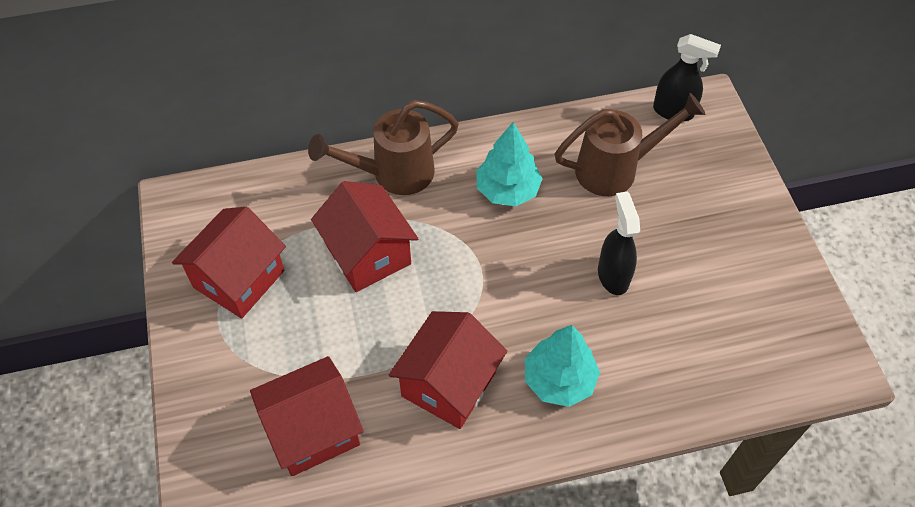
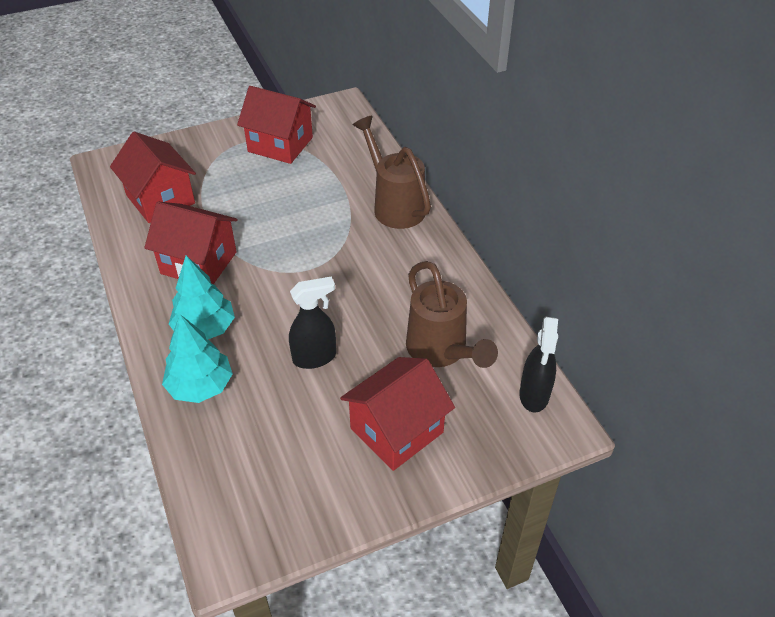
camera: 80 degrees right, 10 degrees down
(368, 254) = (312, 203): red house -> red house (396, 430)
(507, 190) = (395, 276): turquoise tree -> turquoise tree (200, 386)

